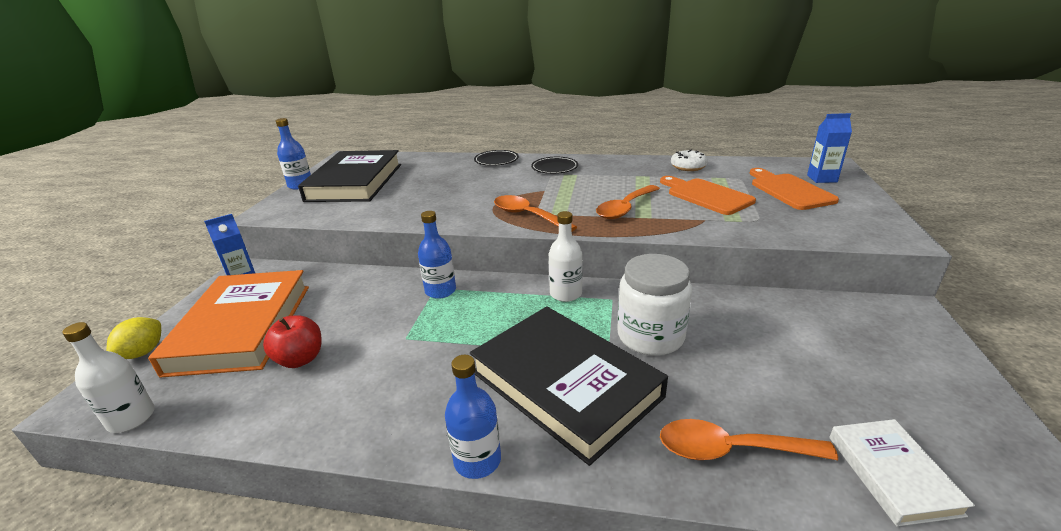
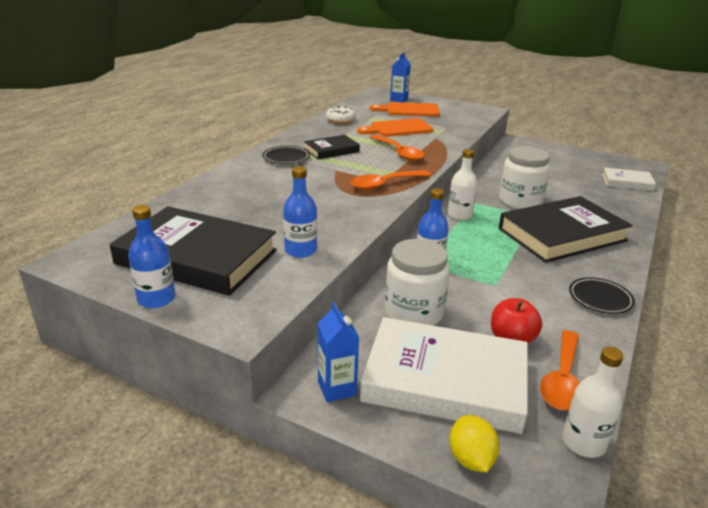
camera: 75 degrees left, 0 degrees up
(143, 352) = (471, 459): yellow lemon -> yellow lemon turned 45 degrees clockwise
(242, 327) = (445, 381): orange book -> white book
(345, 297) = (414, 313): none -> white jar
(477, 460) = (625, 271): blue bottle -> blue bottle (300, 250)
(496, 160) = (230, 176): black plate -> black plate (600, 298)
(594, 179) = (331, 150): none -> black book
(730, 450) = (614, 207): orange spoon -> orange spoon (562, 379)

